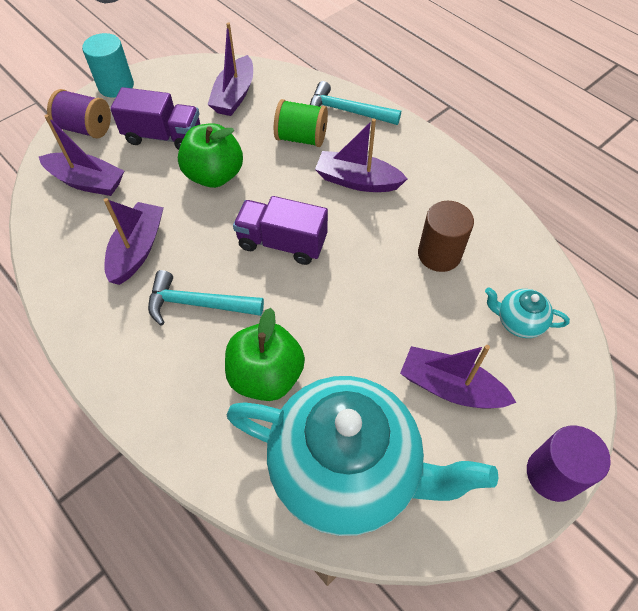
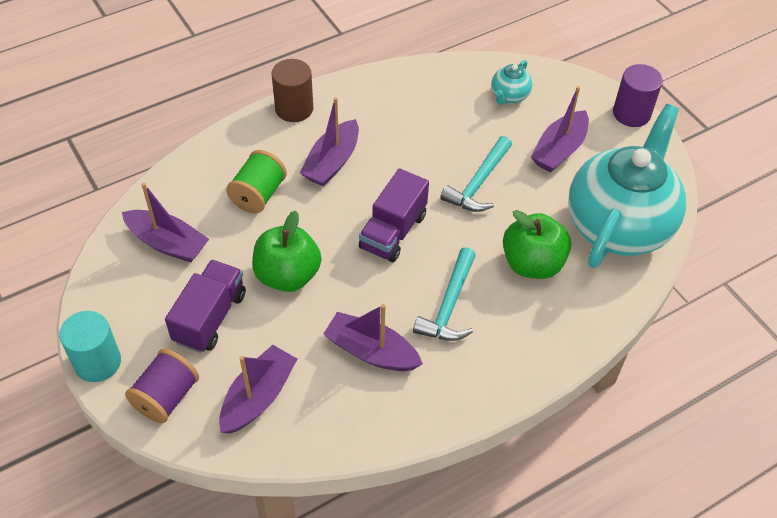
camera: 80 degrees left, 5 degrees down
(347, 111) = (233, 151): turquoise hammer -> turquoise hammer (478, 183)
(439, 254) = (433, 125): brown cylinder -> brown cylinder (294, 108)

